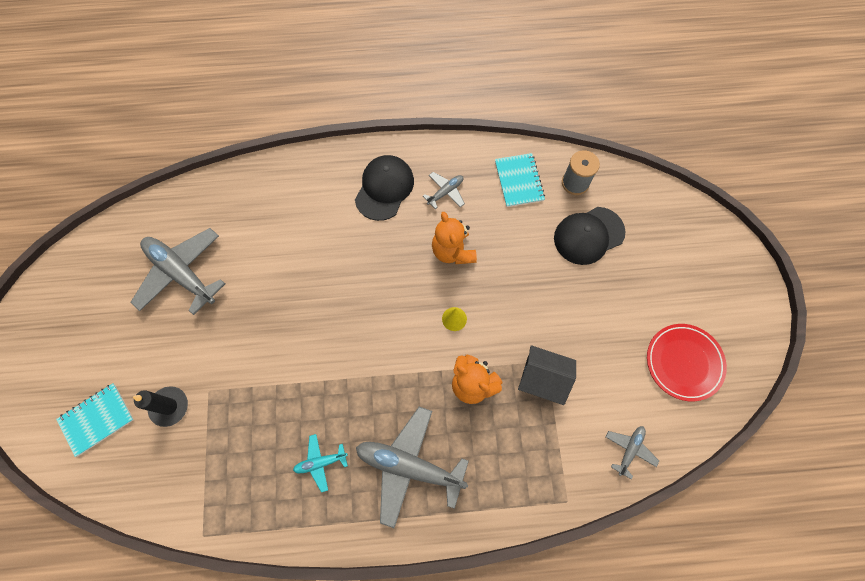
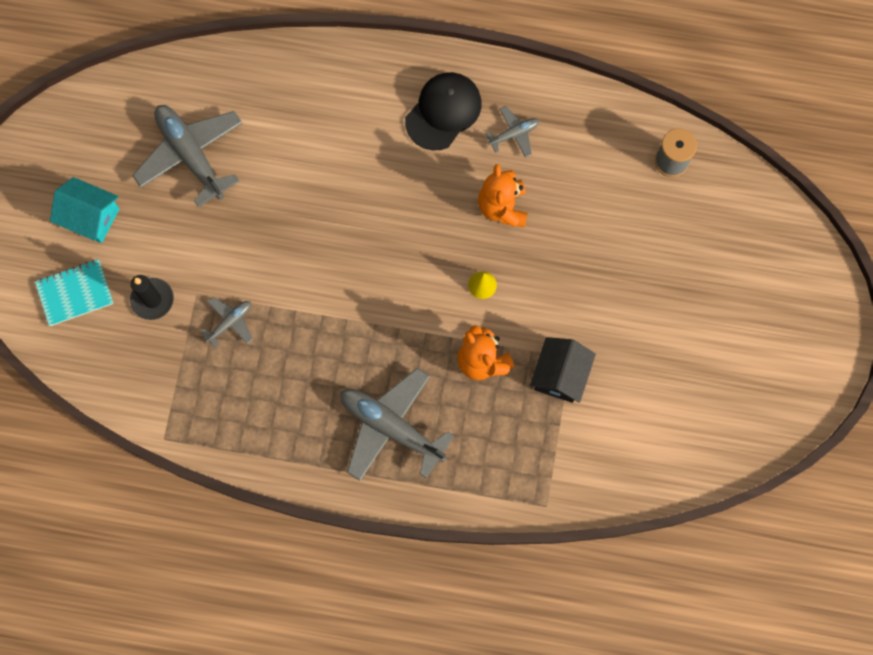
camera: 15 degrees right, 5 degrees up
(101, 347) = (91, 217): none -> turquoise house
(320, 462) = (299, 399): turquoise plane -> none
(519, 181) = (604, 142): turquoise notebook -> none
(542, 379) = (560, 375): black house -> black house turned 75 degrees clockwise
(588, 235) = (665, 229): black cap -> none
(629, 450) = (630, 473): grey plane -> grey plane (230, 322)
(683, 363) = (723, 399): red plate -> none

